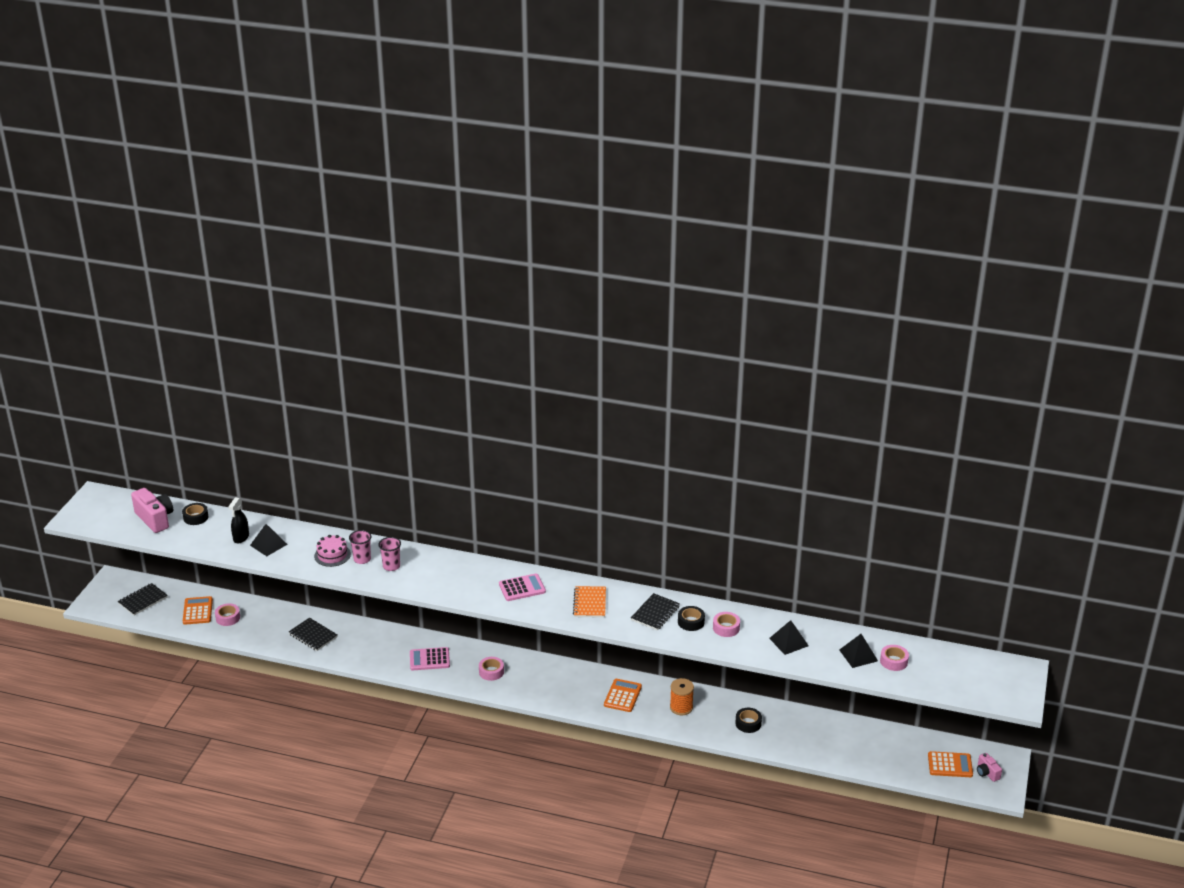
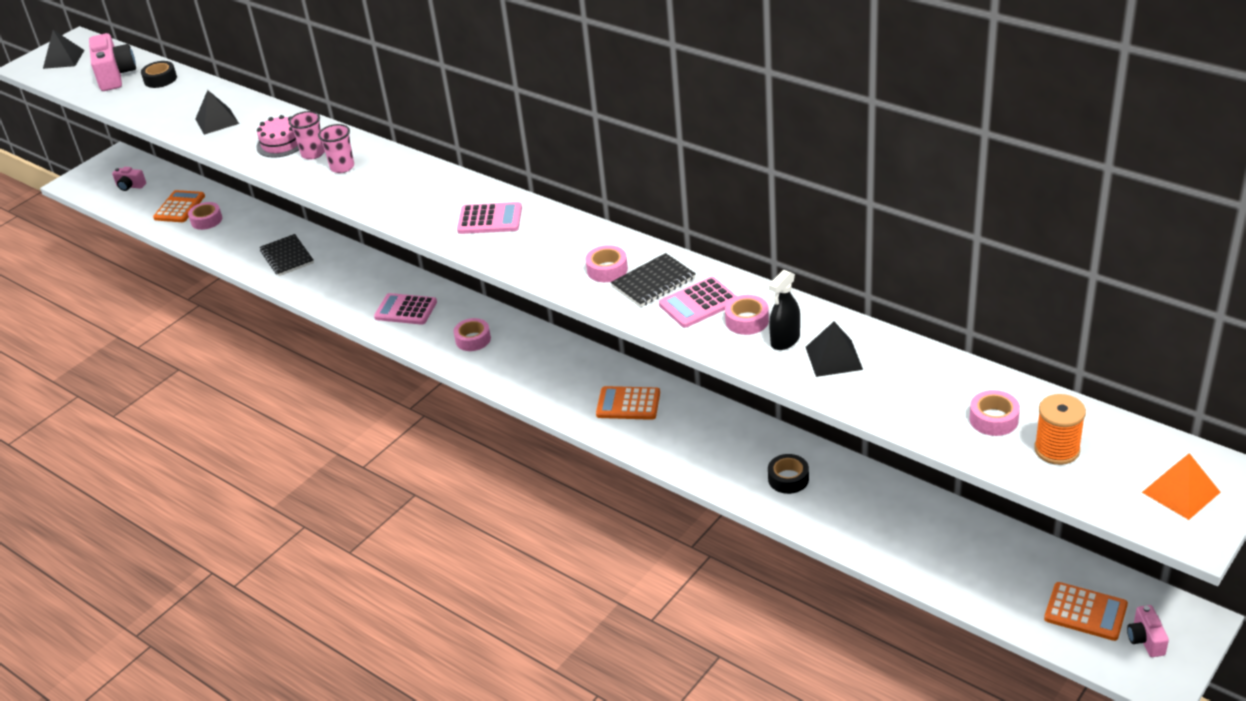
camera: 25 degrees right, 5 degrees up
(143, 600) = (130, 186): black notebook -> pink camera
(241, 538) = (192, 109): black spray bottle -> black spray bottle (785, 340)
(589, 603) = (569, 254): orange notebook -> none
(621, 610) = (607, 270): none -> pink tape
(622, 696) = (628, 404): orange calculator -> orange calculator turned 120 degrees counterclockwise
(681, 707) = (702, 436): orange spool -> orange spool (1057, 450)
(691, 622) = (698, 303): black tape -> pink calculator
(858, 655) = (937, 398): black pyramid -> black pyramid (63, 59)
(1005, 682) = (1181, 492): none -> orange pyramid

